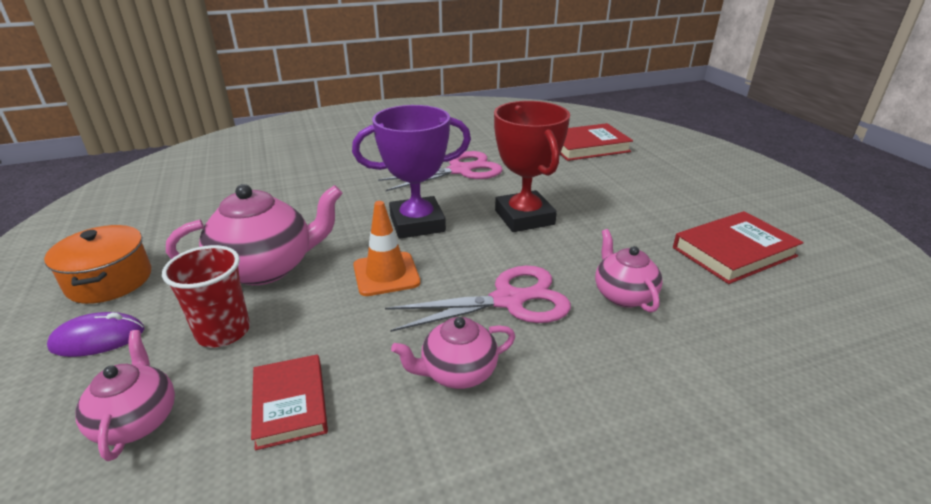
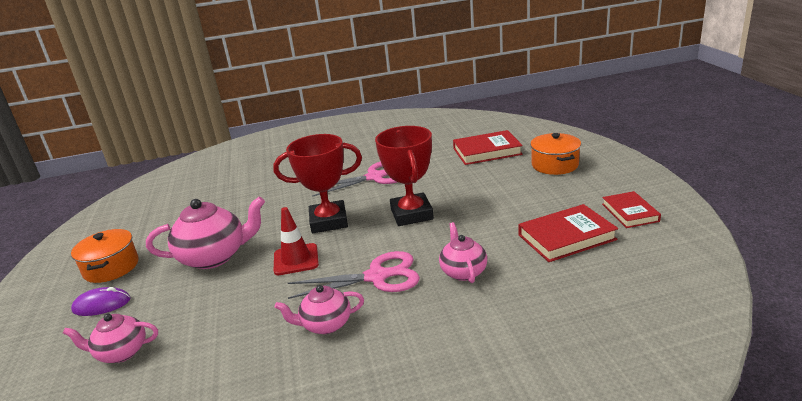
camera: 10 degrees right, 5 degrees down
(137, 420) = (121, 352): pink teapot -> pink teapot turned 90 degrees counterclockwise
(223, 331) = (179, 300): red cup -> none
(290, 404) = (213, 344): red book -> red book (630, 212)
(386, 274) = (296, 259): orange traffic cone -> red traffic cone
(417, 223) = (329, 221): purple trophy -> red trophy
(675, 165) = (555, 165): none -> orange pot

